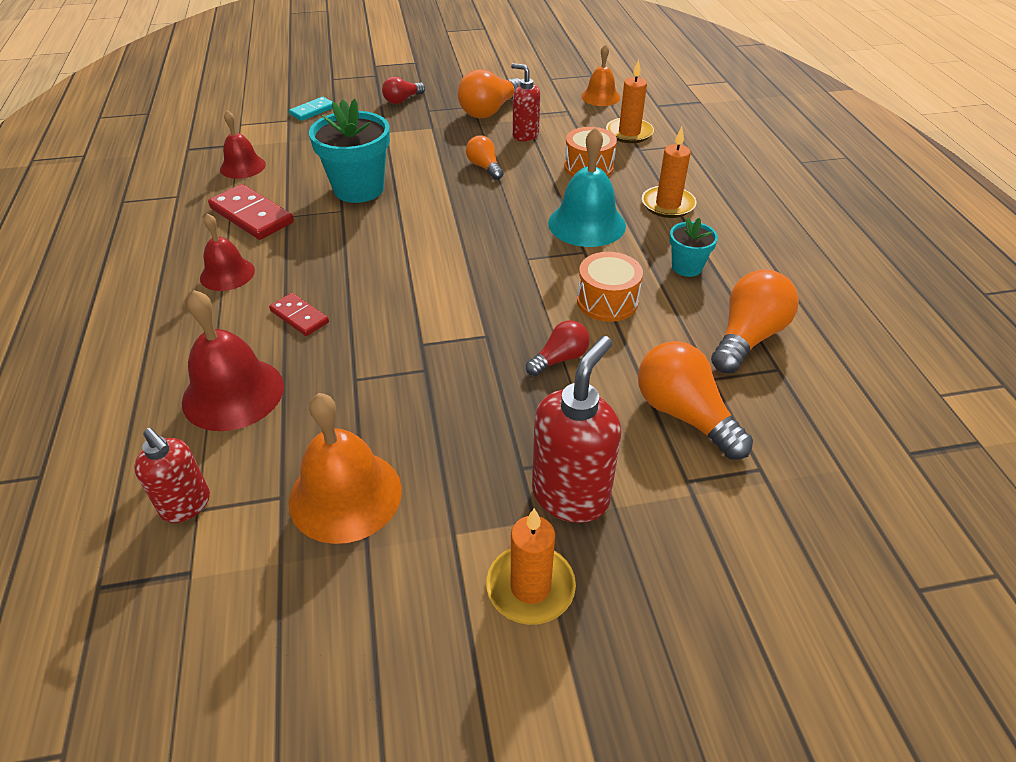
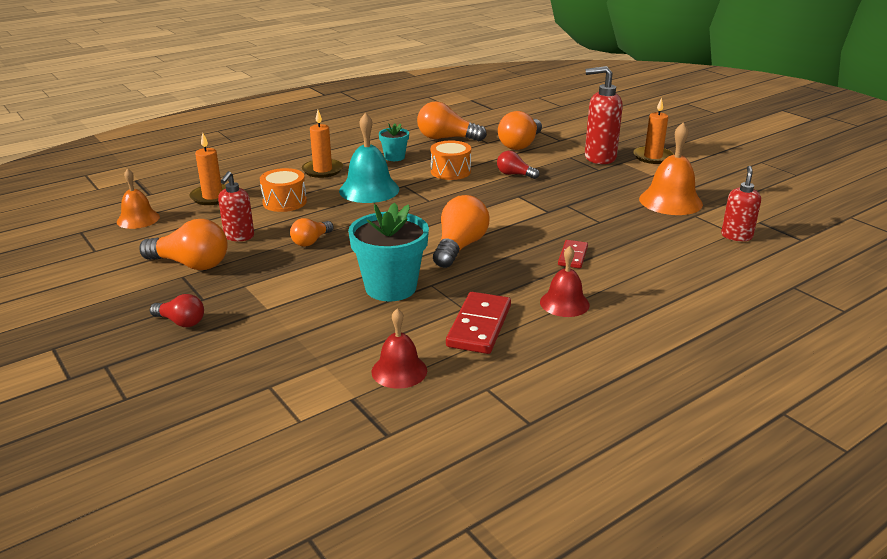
camera: 115 degrees left, 15 degrees down
(233, 393) = (659, 253): red bell -> none
(312, 111) = (236, 376): turquoise domino -> none
(395, 246) = (459, 247): none -> orange light bulb

